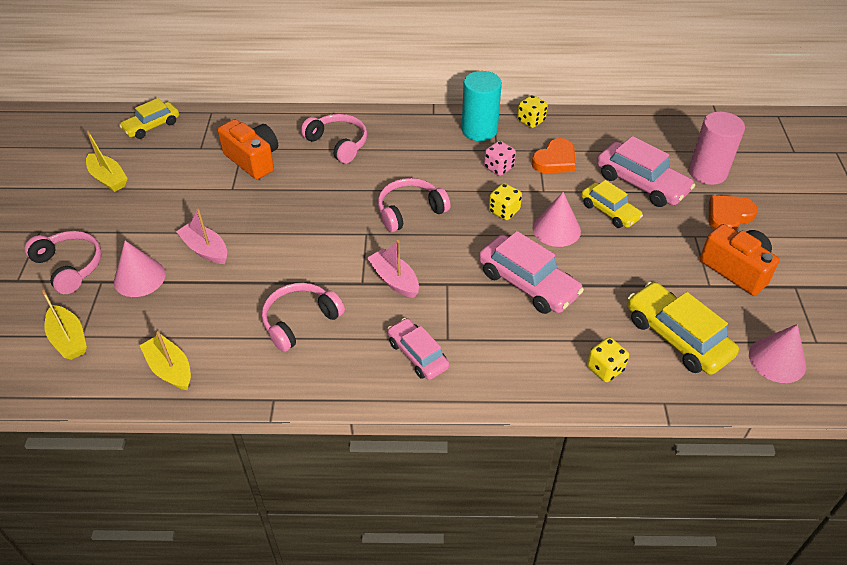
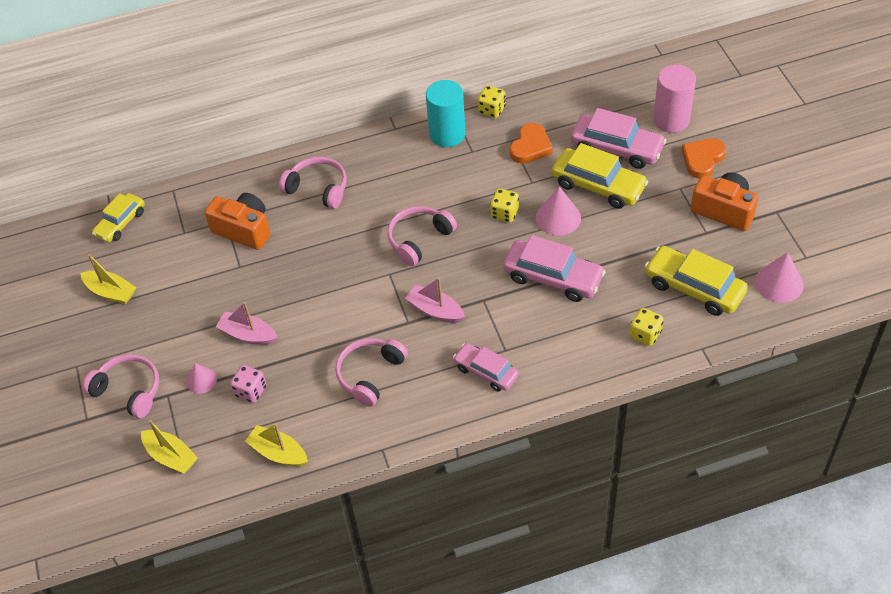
camera: 15 degrees left, 5 degrees up
(139, 277) = (201, 380): pink cone -> pink cone, size x0.62
(498, 168) = (481, 170): pink dice -> pink dice (250, 391)
(609, 211) = (598, 186): yellow car -> yellow car, size x1.56

